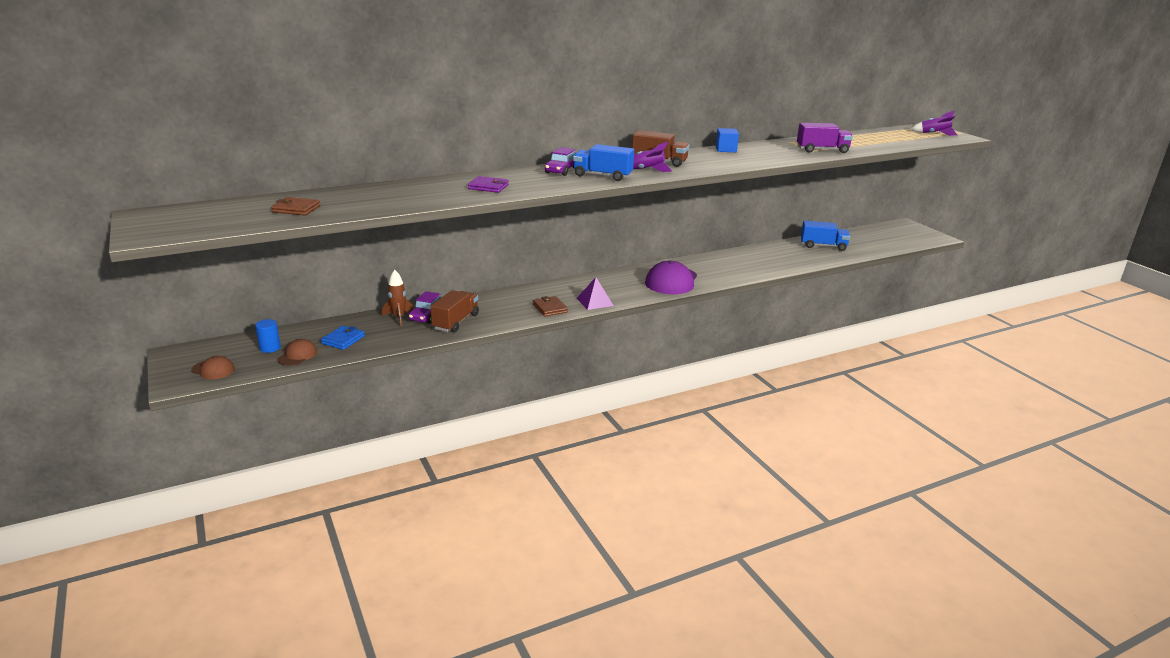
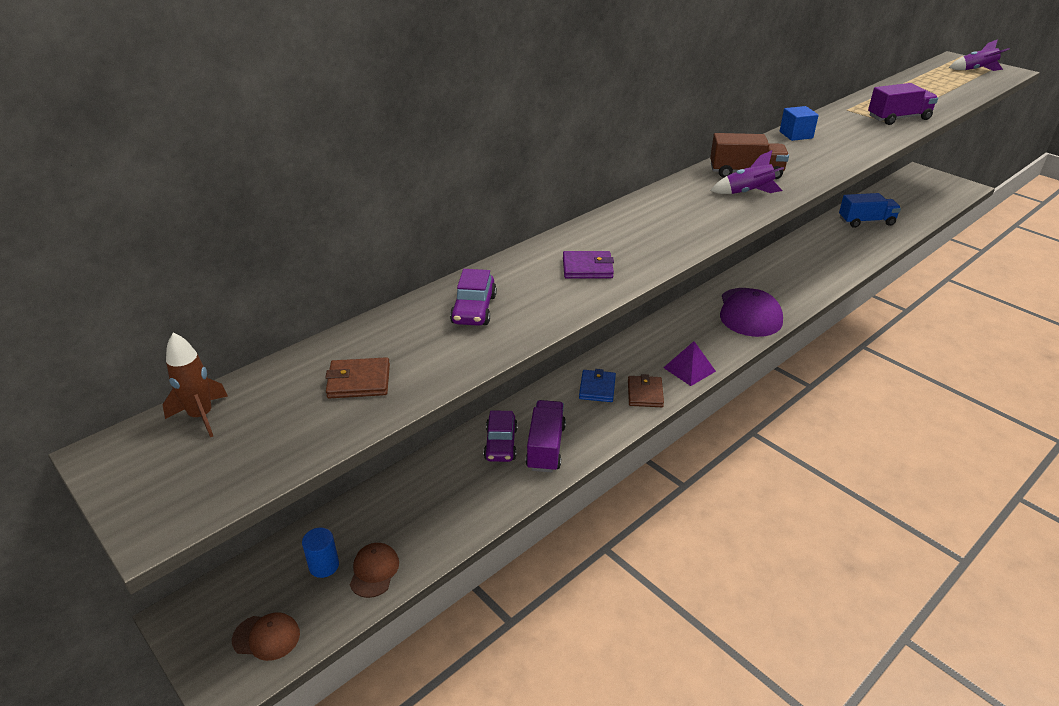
camera: 15 degrees left, 10 degrees up
(343, 340) = (418, 521): blue wallet -> blue wallet (597, 388)
(398, 318) = (466, 457): brown rocket -> brown rocket (201, 416)
(456, 322) = (546, 447): brown truck -> purple truck
(550, 308) = (645, 394): brown wallet -> brown wallet turned 45 degrees clockwise
(561, 170) = (647, 213): purple car -> purple car (474, 309)
(602, 176) = (708, 215): blue truck -> none

